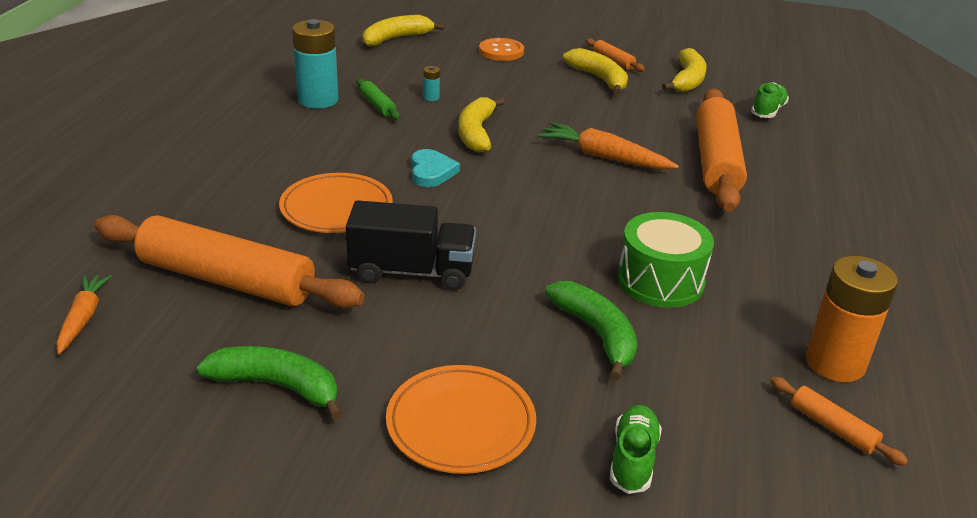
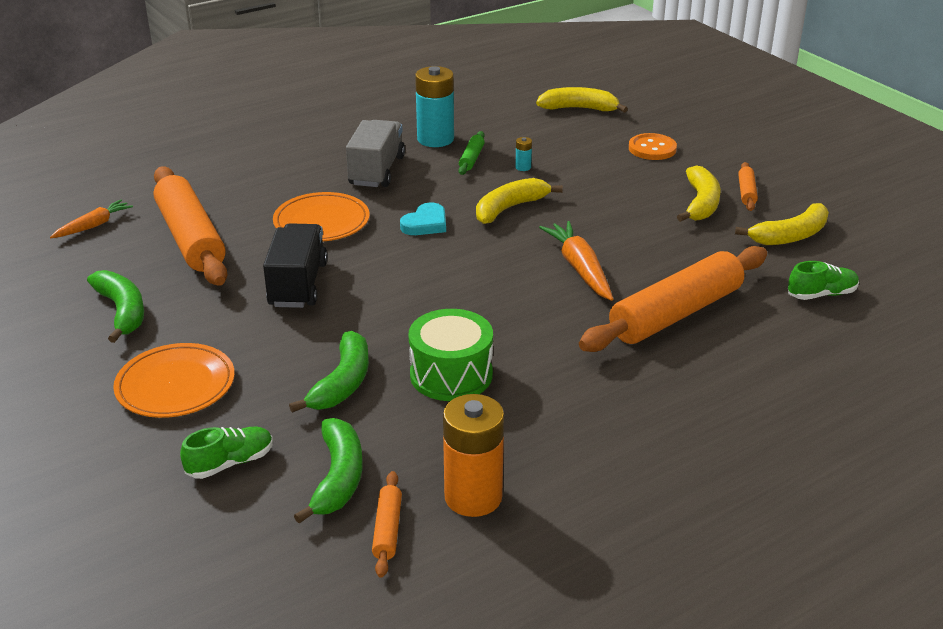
camera: 45 degrees right, 0 degrees up
(311, 145) = (377, 171): none -> grey truck
(412, 272) = (298, 284): black truck -> black truck turned 135 degrees counterclockwise
(731, 412) = (338, 478): none -> green banana

